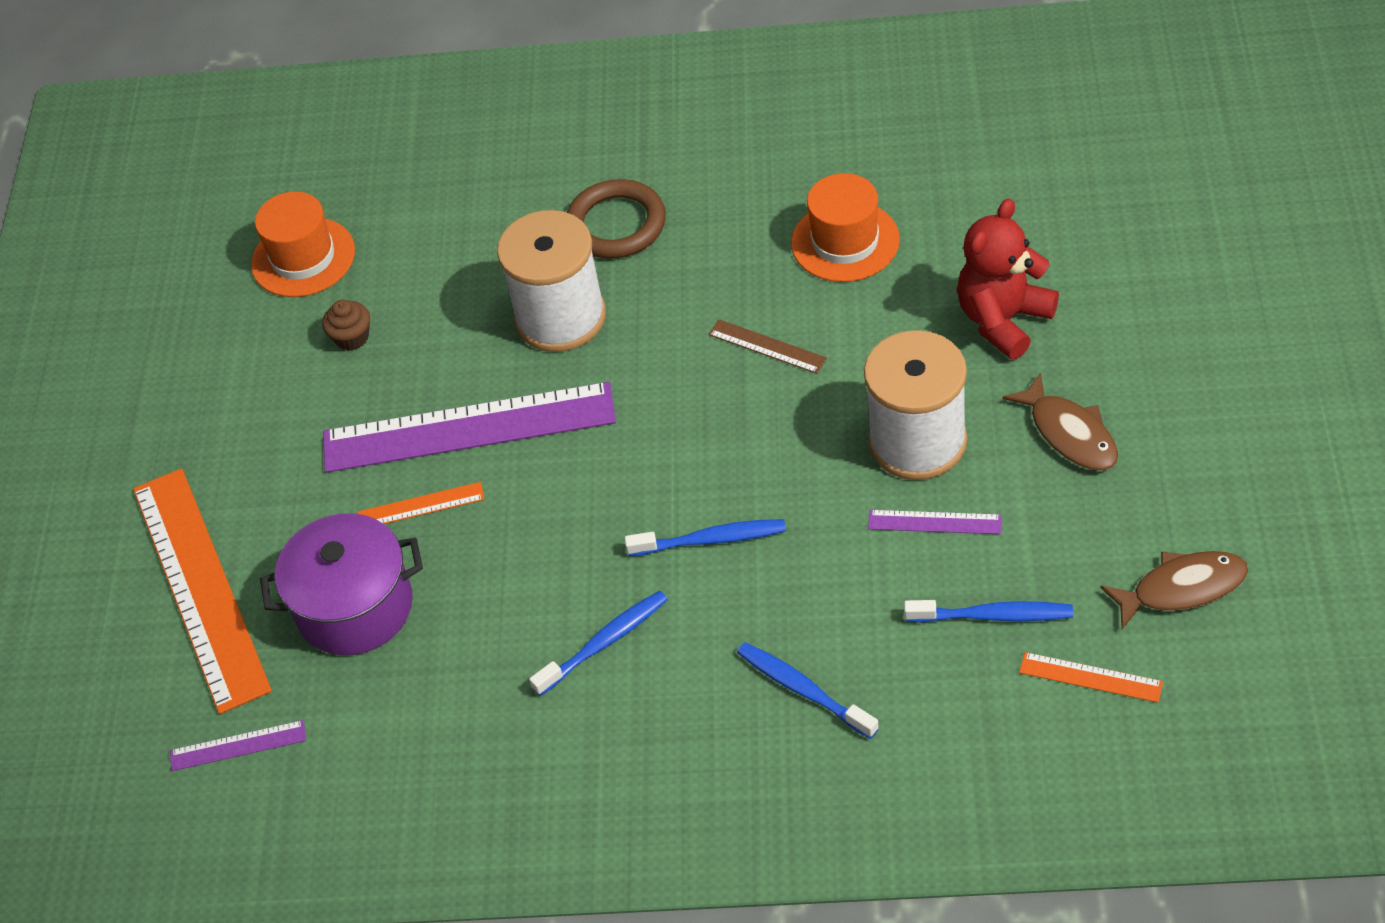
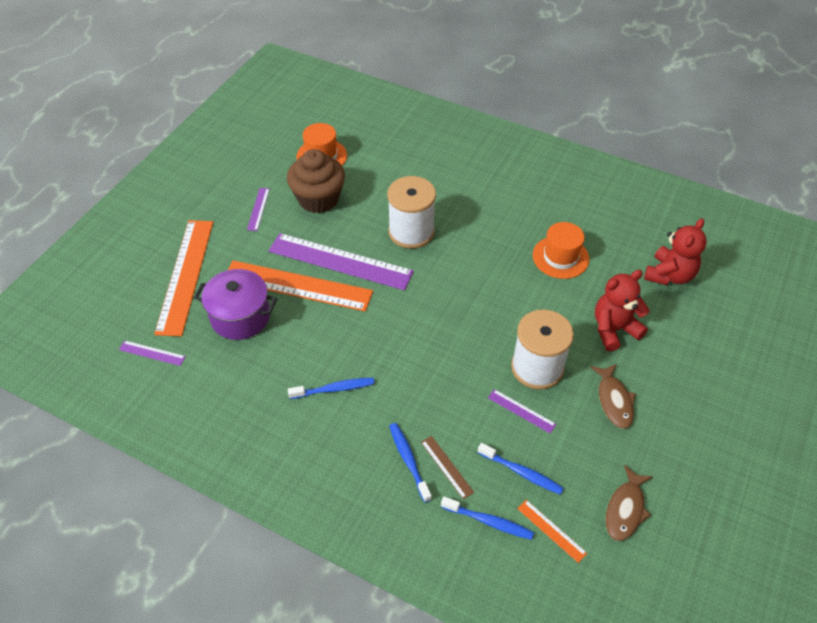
camera: 20 degrees right, 0 degrees up
(251, 407) = (258, 209): none -> purple ruler
(352, 337) = (318, 199): brown cupcake -> brown cupcake, size x2.39
(420, 506) = (297, 286): orange ruler -> orange ruler, size x2.36
(616, 224) = (462, 202): brown ring -> none
(711, 540) = (412, 365): blue toothbrush -> blue toothbrush (489, 521)
(767, 346) = (494, 288): brown ruler -> brown ruler (447, 467)
(1039, 188) = (669, 275): none -> red teddy bear
(1182, 588) = (625, 509): brown fish -> brown fish turned 105 degrees clockwise

